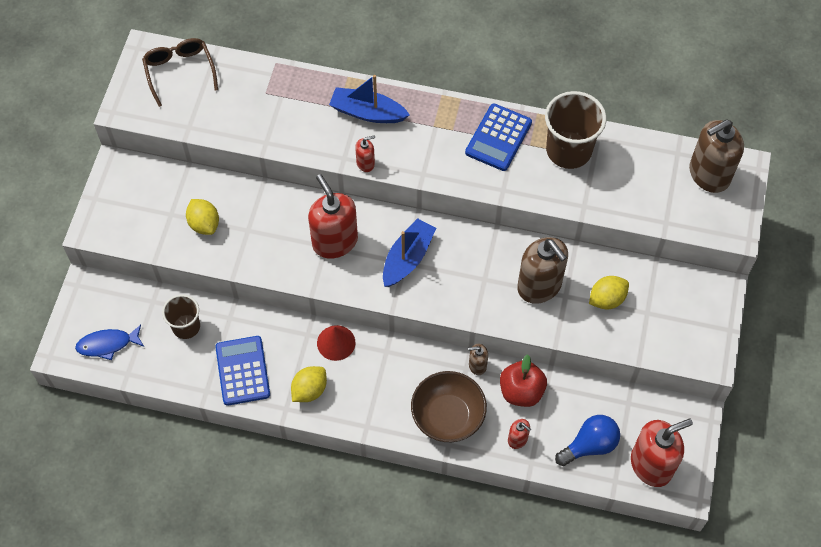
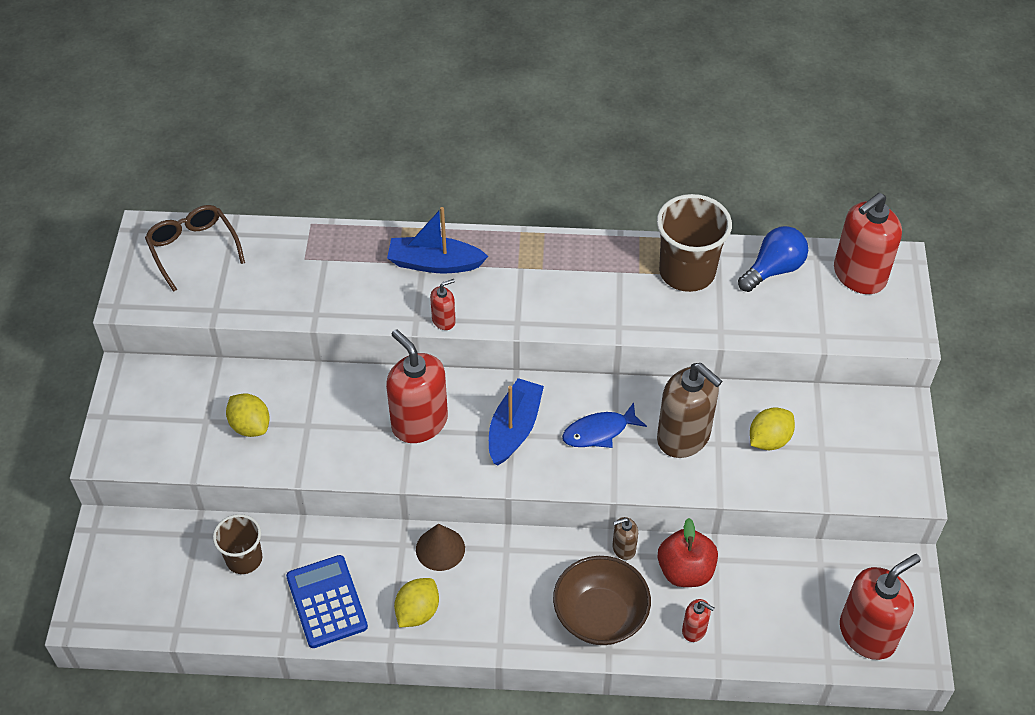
camera: 10 degrees left, 10 degrees down
(107, 344) = (144, 596): blue fish -> blue fish (599, 432)
(336, 342) = (440, 548): red cone -> brown cone
(498, 138) = (599, 270): blue calculator -> none
(589, 445) = (785, 622): blue light bulb -> blue light bulb (773, 269)
(709, 174) = (859, 275): brown soap dispenser -> red soap dispenser

